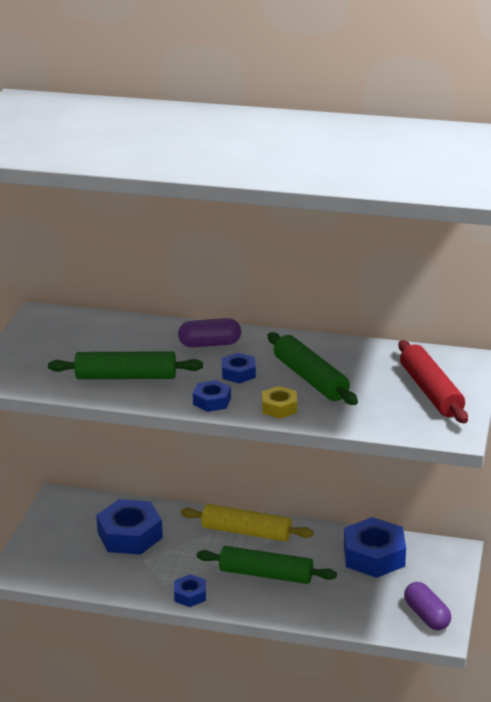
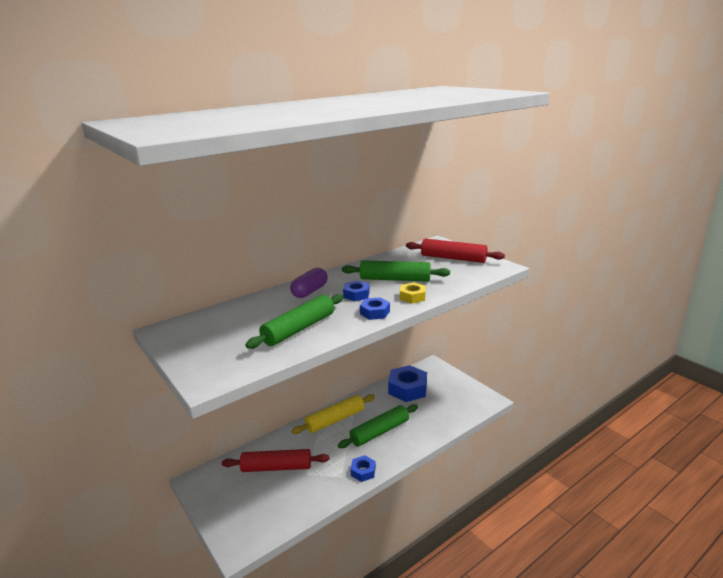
camera: 50 degrees left, 5 degrees down
(130, 535) = (276, 467): blue nut -> red rolling pin
(426, 616) = (471, 397): purple capsule -> none

